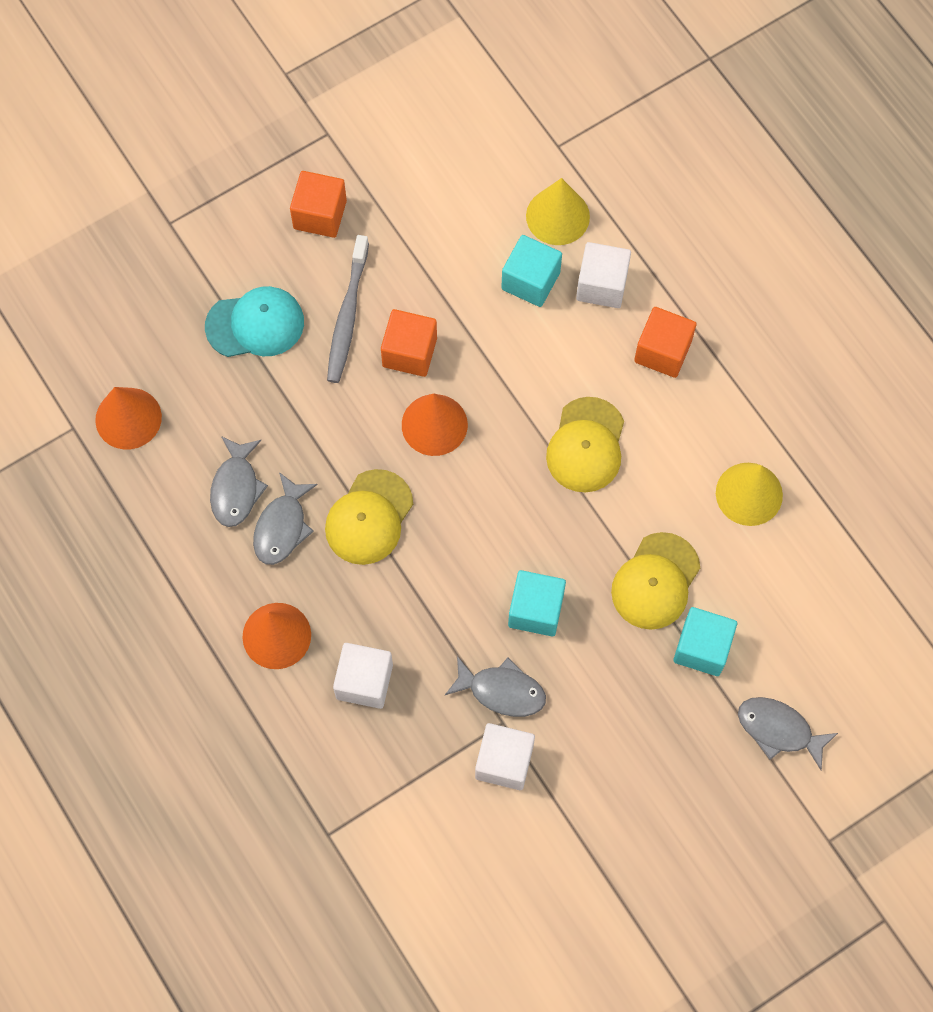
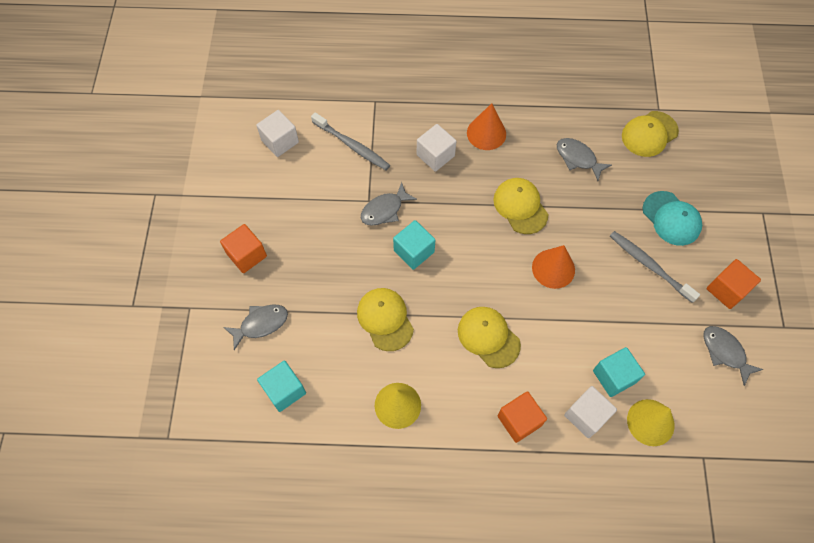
camera: 125 degrees right, 5 degrees down
(128, 418) = (649, 134): orange cone -> yellow cap
(255, 324) = (671, 218): turquoise cap -> turquoise cap turned 60 degrees counterclockwise
(282, 527) = (542, 166): grey fish -> grey fish (725, 352)
(409, 352) = (606, 283): orange cube -> orange cube (246, 255)
(430, 811) = (352, 146): none -> grey toothbrush
(504, 761) = (349, 189): white cube -> white cube (280, 141)
(702, 648) = (332, 317): turquoise cube -> turquoise cube (284, 390)

